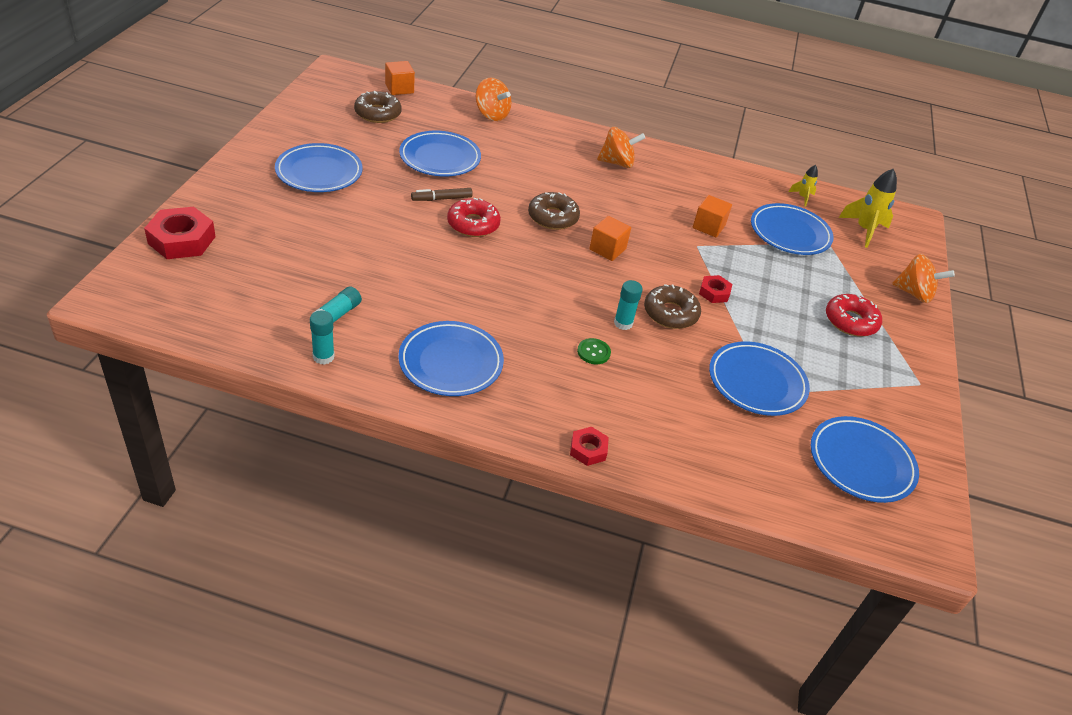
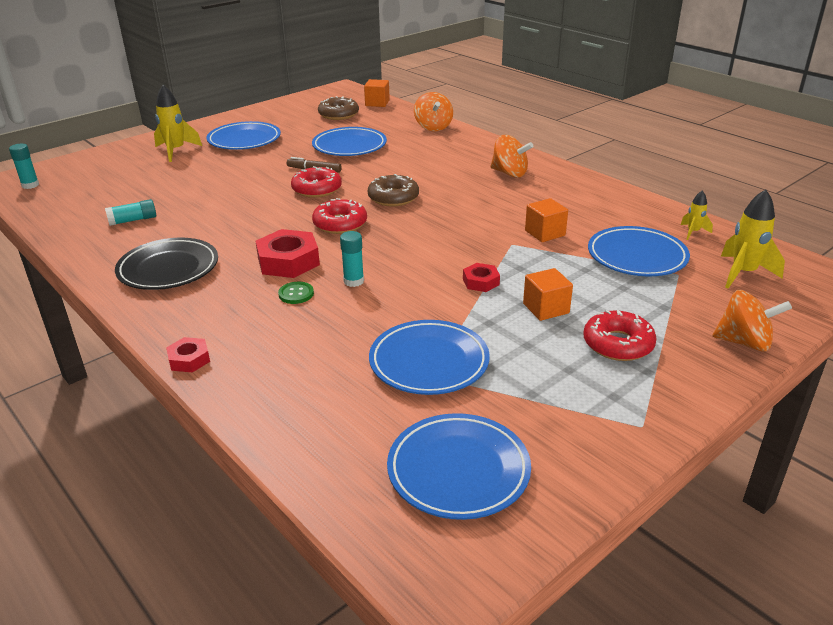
camera: 40 degrees right, 10 degrees down
(182, 240) = (99, 160): red nut -> red nut (288, 261)
(260, 206) = (176, 151): none -> yellow rocket
(323, 357) = (86, 241): turquoise glue stick -> turquoise glue stick (30, 185)
(451, 363) = (168, 269): blue plate -> black plate
(542, 262) = (340, 224): none -> red donut
(607, 249) = (414, 228): orange cube -> orange cube (546, 308)
(670, 313) = (411, 286): brown donut -> none
(914, 293) = (744, 342): orange spinning top -> orange spinning top turned 45 degrees counterclockwise

